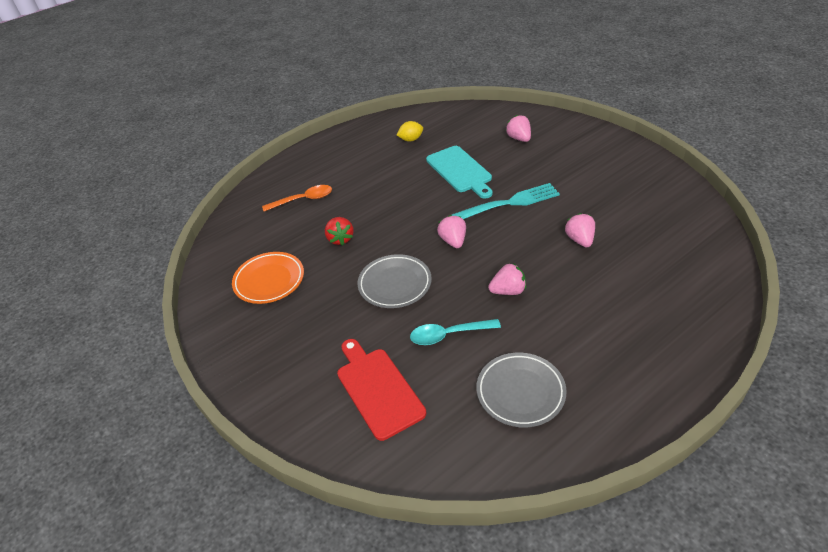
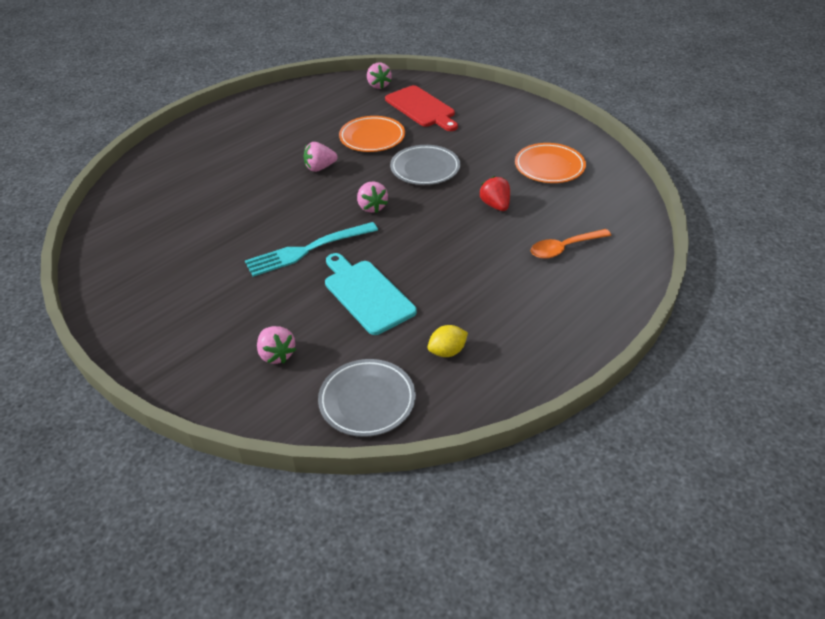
camera: 170 degrees right, 0 degrees up
(448, 335) = (372, 138): turquoise spoon -> orange plate
(520, 392) = (319, 112): grey plate -> grey plate (367, 401)
(580, 240) = (240, 212): pink strawberry -> pink strawberry (378, 85)

